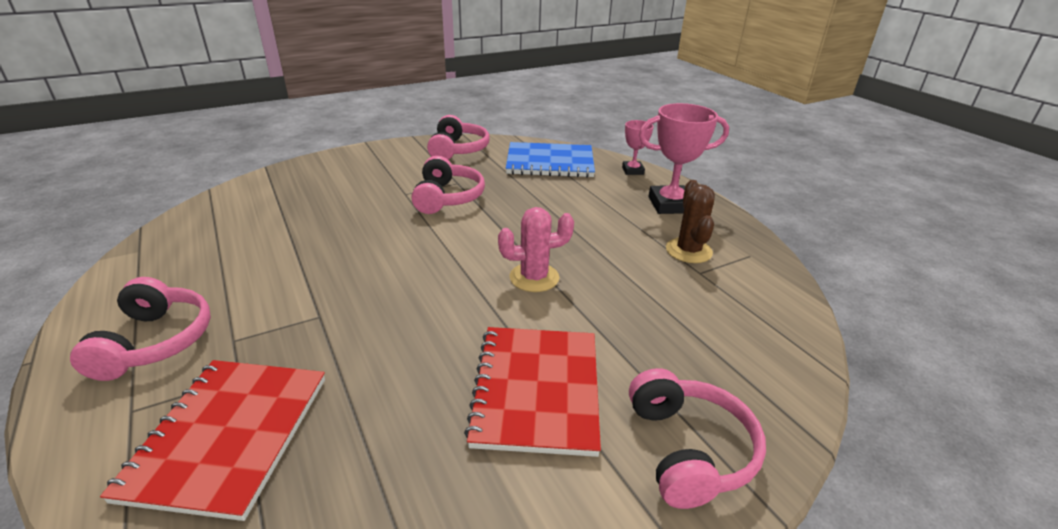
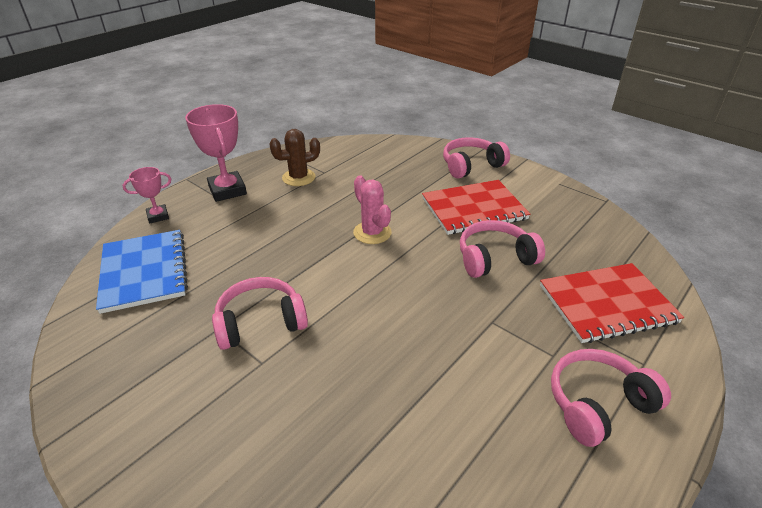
camera: 110 degrees left, 5 degrees up
(458, 150) = (109, 364): pink headphones -> pink headphones (495, 258)

